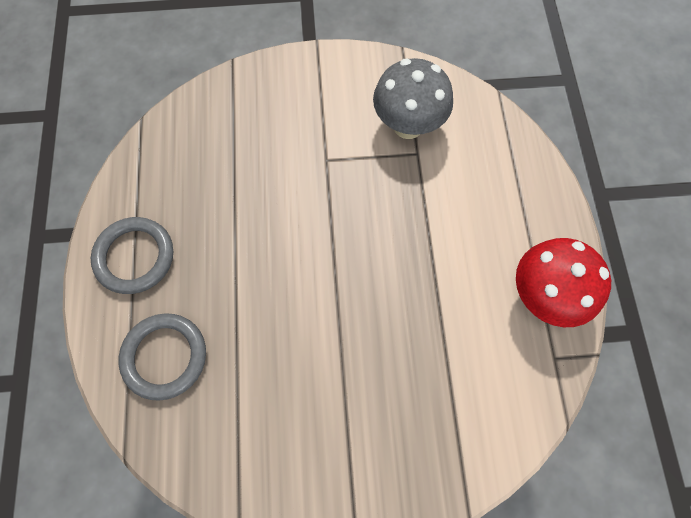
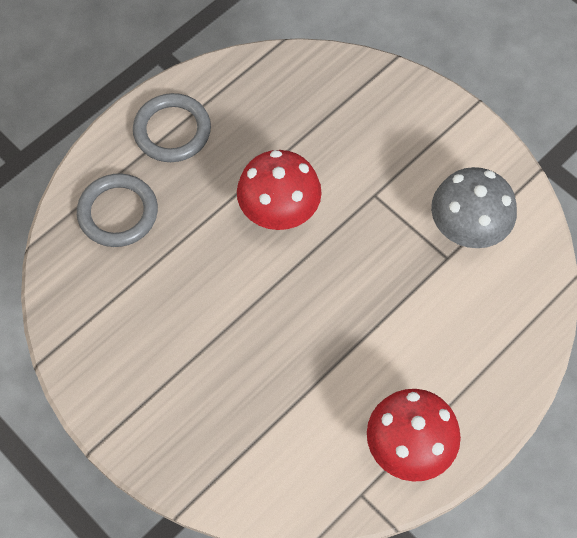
camera: 50 degrees right, 5 degrees down
(281, 235) = (279, 214): none -> red mushroom

